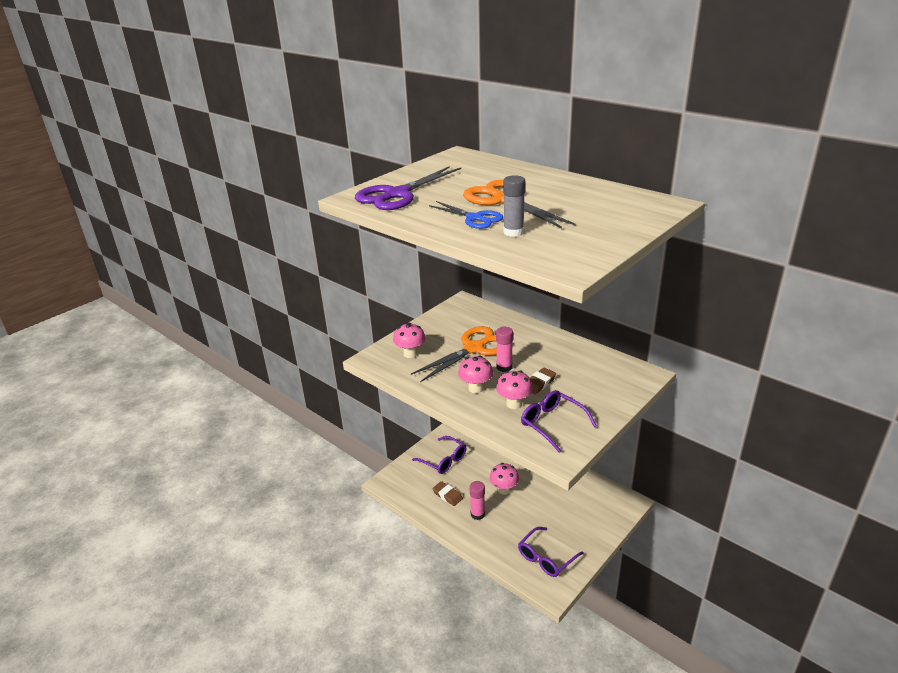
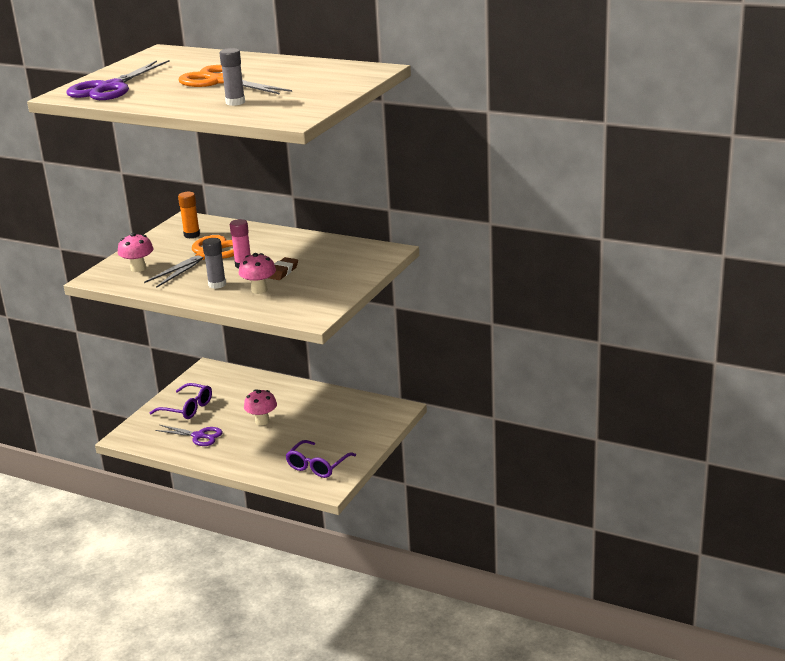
camera: 15 degrees left, 5 degrees down
(447, 495) = (199, 436): brown eraser -> purple scissors
(465, 321) = (192, 235): none -> orange glue stick
(474, 218) = (195, 97): blue scissors -> none
(476, 388) = (217, 284): pink mushroom -> grey glue stick
(477, 514) = (236, 445): pink glue stick -> none
(552, 424) = (300, 298): purple glasses -> none

